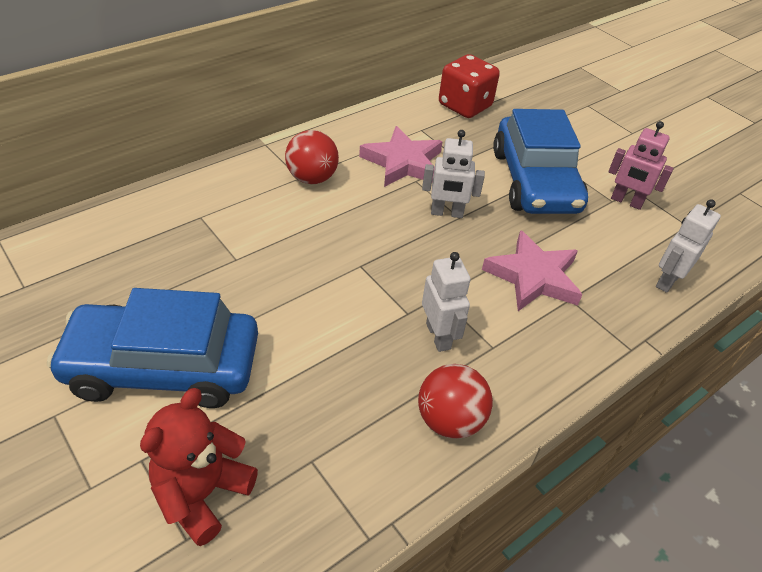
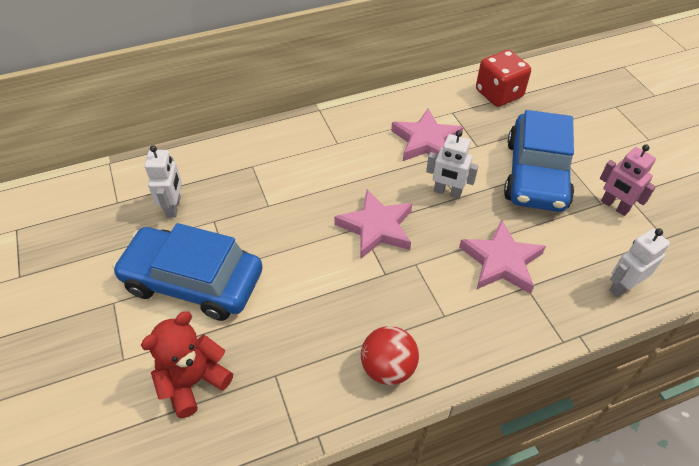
camera: 20 degrees right, 5 degrees up
(312, 178) = (346, 145): red ball -> none
(379, 263) = (376, 227): none -> pink star
(438, 336) = (403, 298): white robot -> white robot (174, 207)

